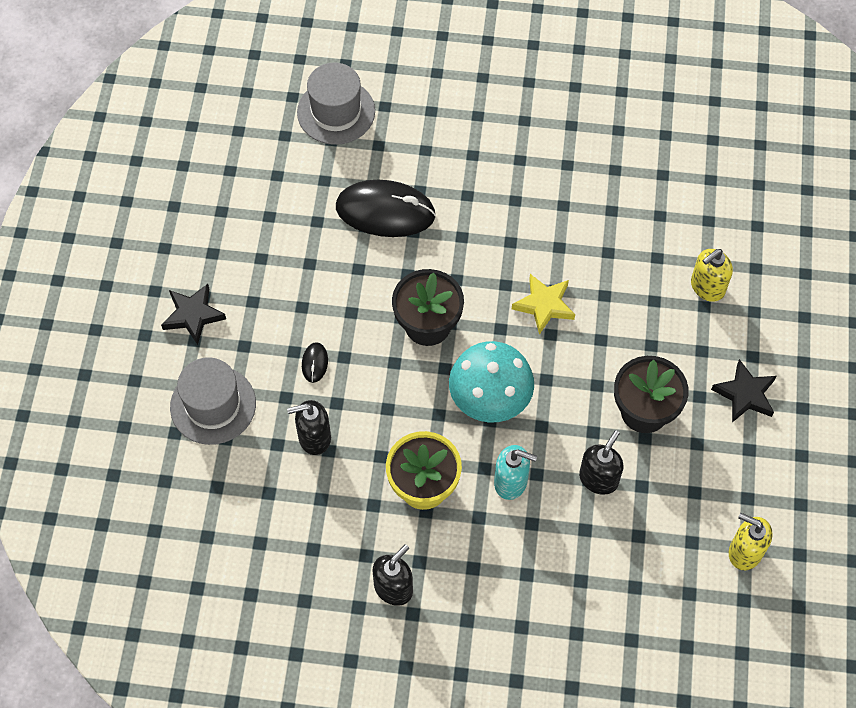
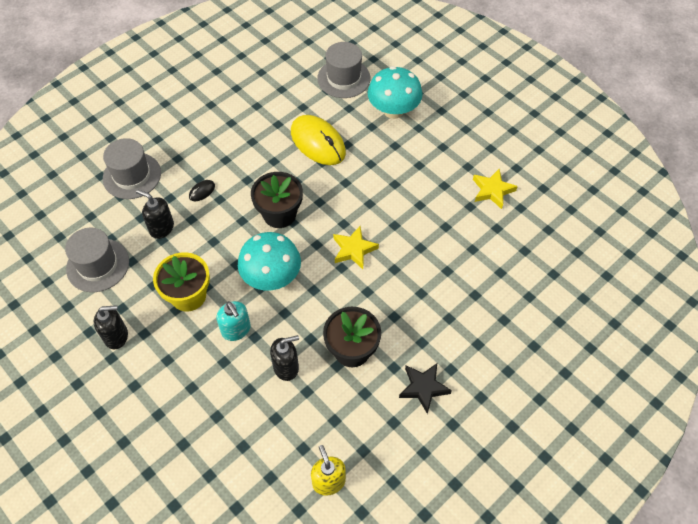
camera: 40 degrees right, 5 degrees down
(193, 315) = (169, 127): black star -> none
(288, 532) = (98, 265): none -> grey hat
(385, 211) = (318, 142): black mouse -> yellow mouse
(431, 113) = (393, 110): none -> turquoise mushroom
(621, 135) = (492, 190): none -> yellow star
(707, 287) = (461, 309): yellow soap dispenser -> none

